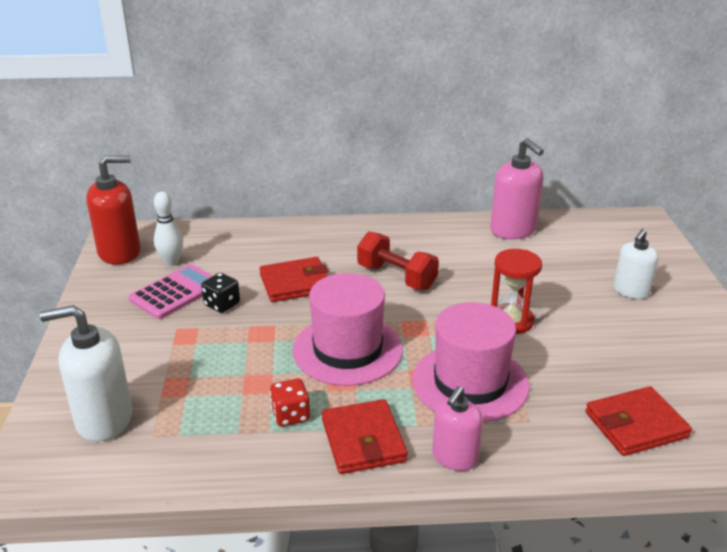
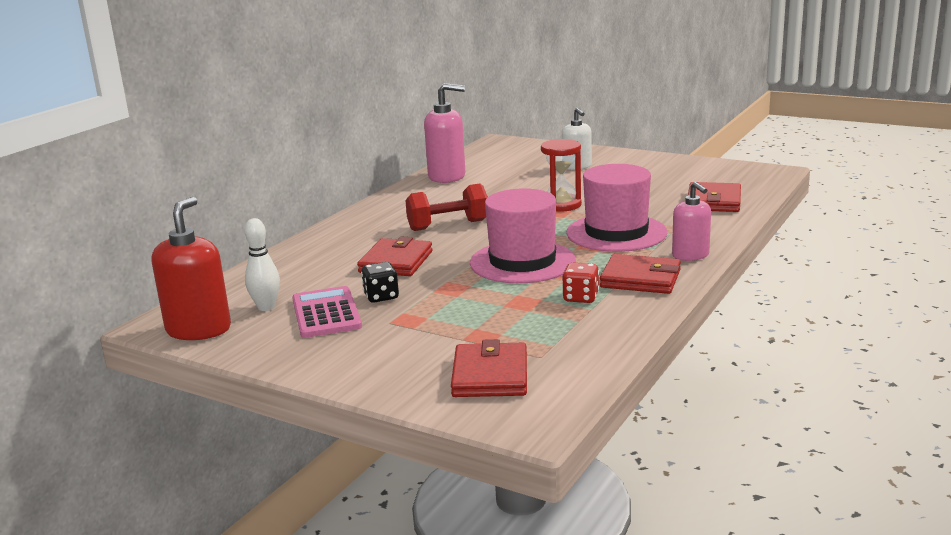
camera: 55 degrees left, 10 degrees down
(104, 419) = (490, 375): white soap dispenser -> red wallet

